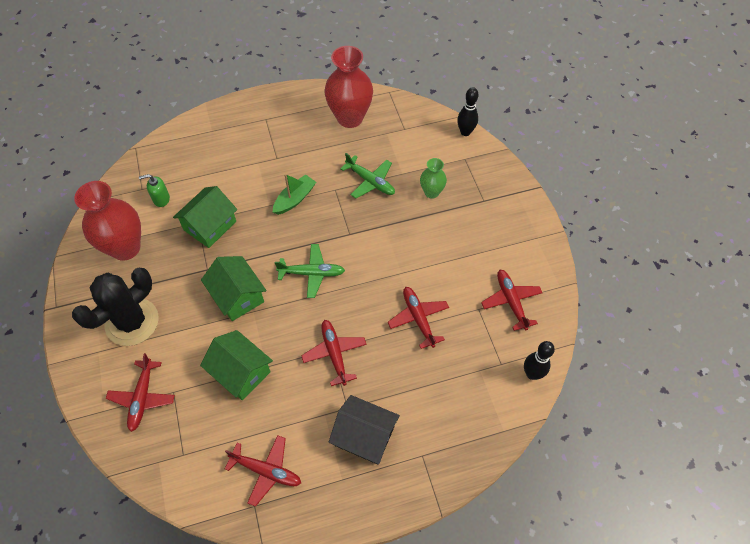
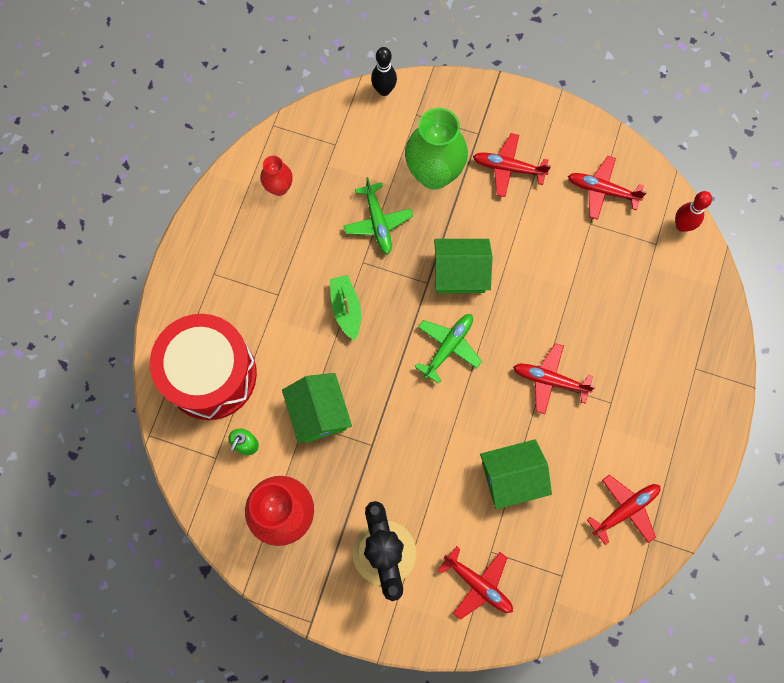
camera: 55 degrees left, 15 degrees up
(197, 155) = (210, 374): none -> red drum
(237, 296) = (425, 433): green house -> green house (460, 273)
(350, 118) = (279, 187): red vase -> red vase, size x0.52
(364, 436) = (647, 405): black house -> none
(370, 181) = (378, 222): green plane -> green plane turned 90 degrees clockwise
(418, 319) = (565, 282): red plane -> red plane (508, 168)
(431, 192) = (434, 174): green vase -> green vase, size x1.92
(532, 374) = (682, 225): black bowling pin -> red bowling pin

